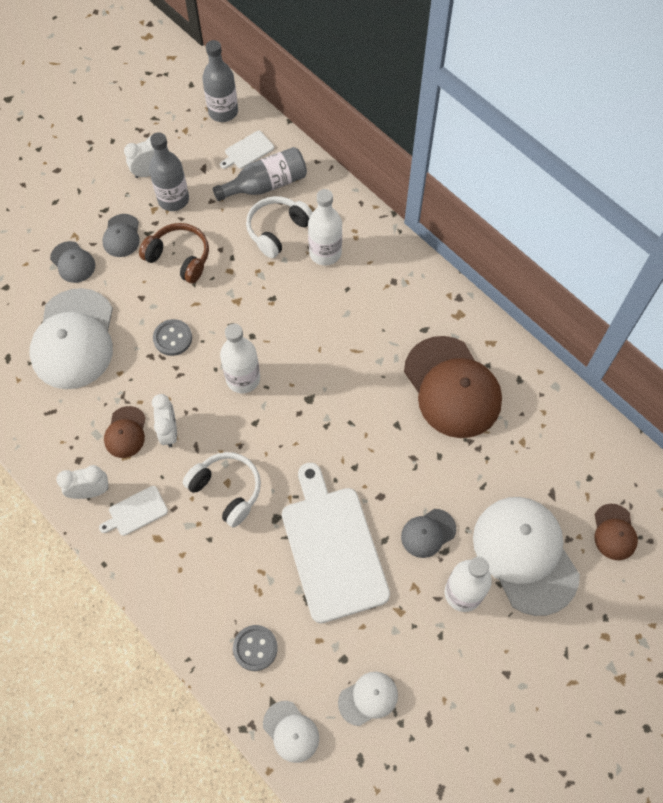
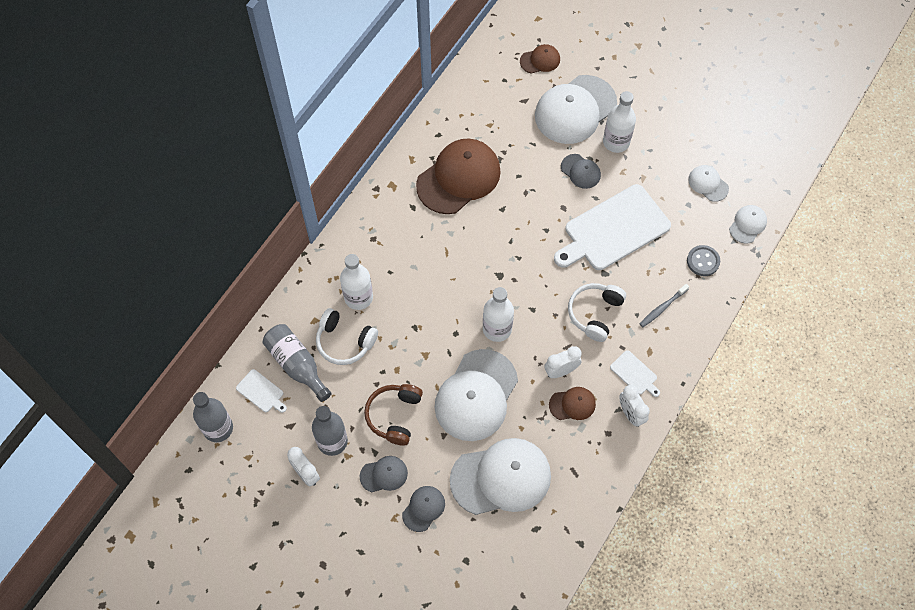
camera: 105 degrees left, 0 degrees up
(172, 338) = (476, 395): grey button -> white cap
(208, 573) = (662, 308): none -> grey toothbrush

